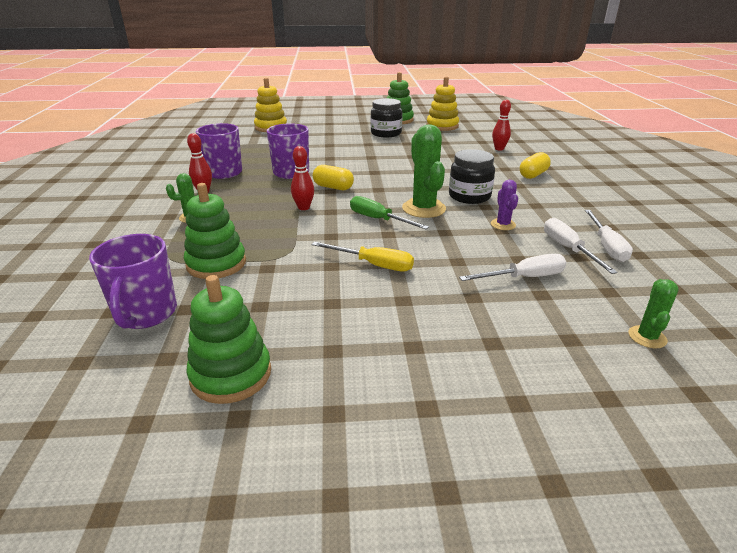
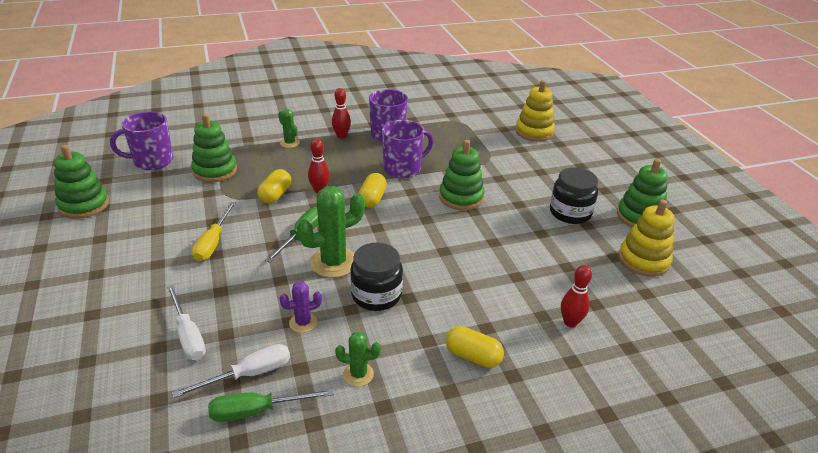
camera: 75 degrees right, 5 degrees up
(298, 229) = (275, 195): none -> yellow capsule
(349, 158) = (461, 197): none -> green stacking toy
(606, 246) = (257, 411): white screwdriver -> green screwdriver
(647, 337) = (78, 415): green cactus -> green cactus (358, 374)

